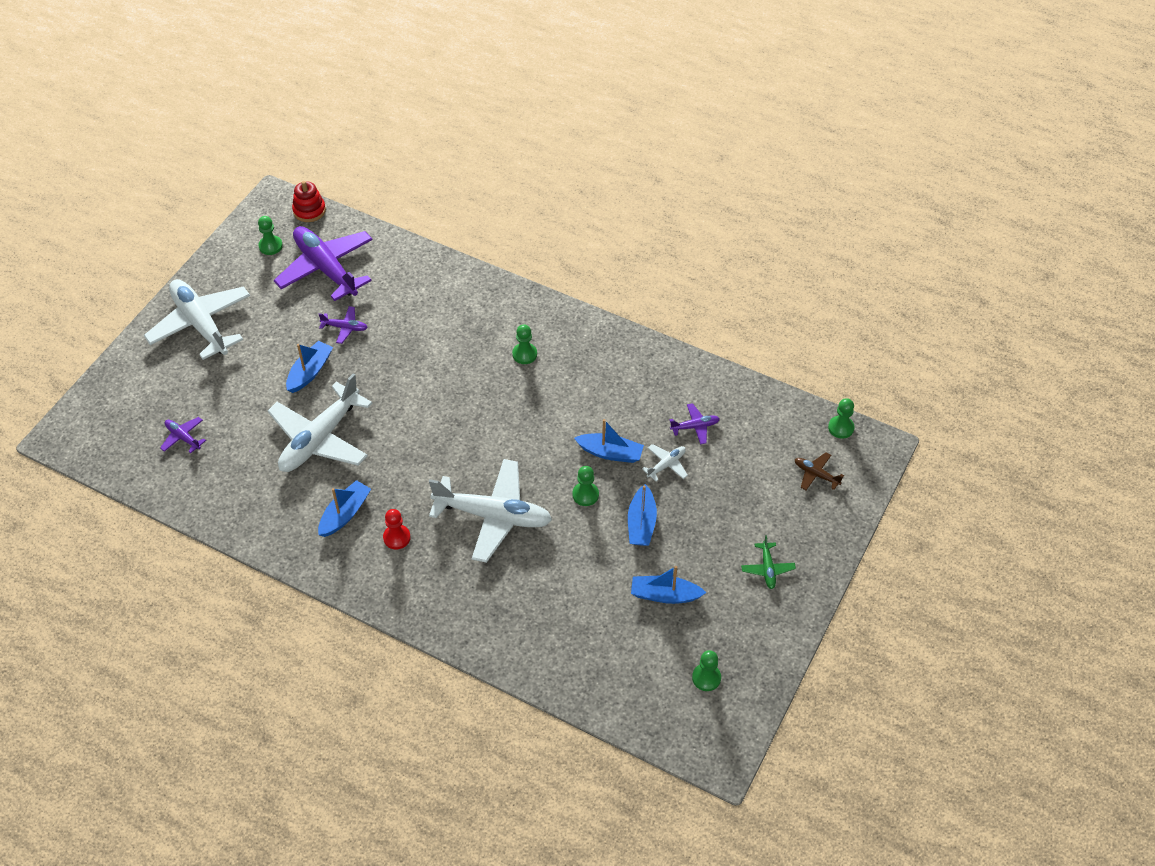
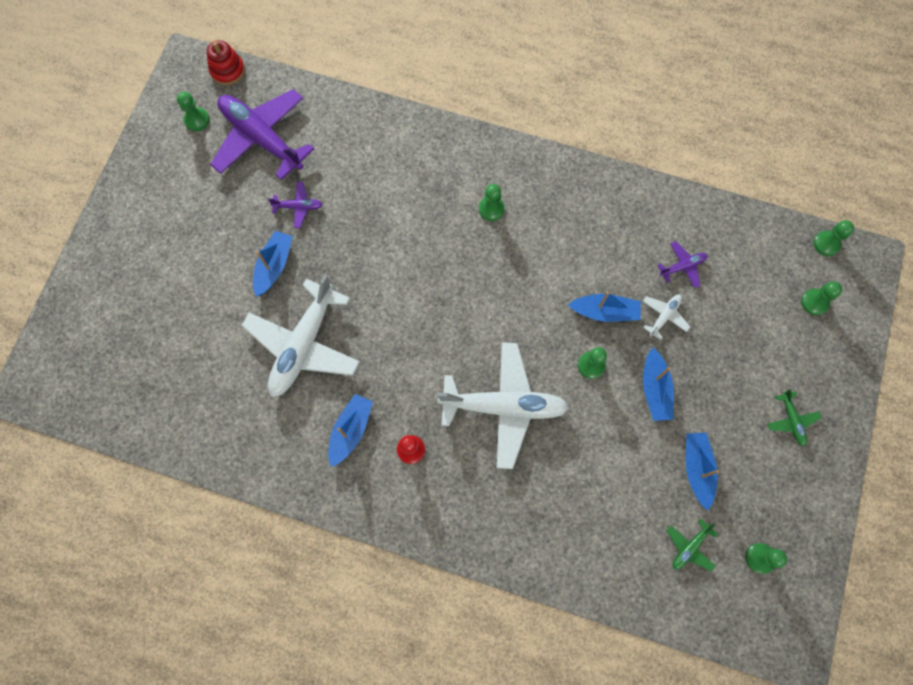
camera: 10 degrees left, 20 degrees up
(183, 437) = (159, 367): purple plane -> none
(201, 324) = (145, 226): white plane -> none
(640, 658) = (689, 547): none -> green plane
(664, 595) = (697, 469): blue boat -> blue boat turned 90 degrees clockwise
(816, 474) = (814, 302): brown plane -> green pawn

